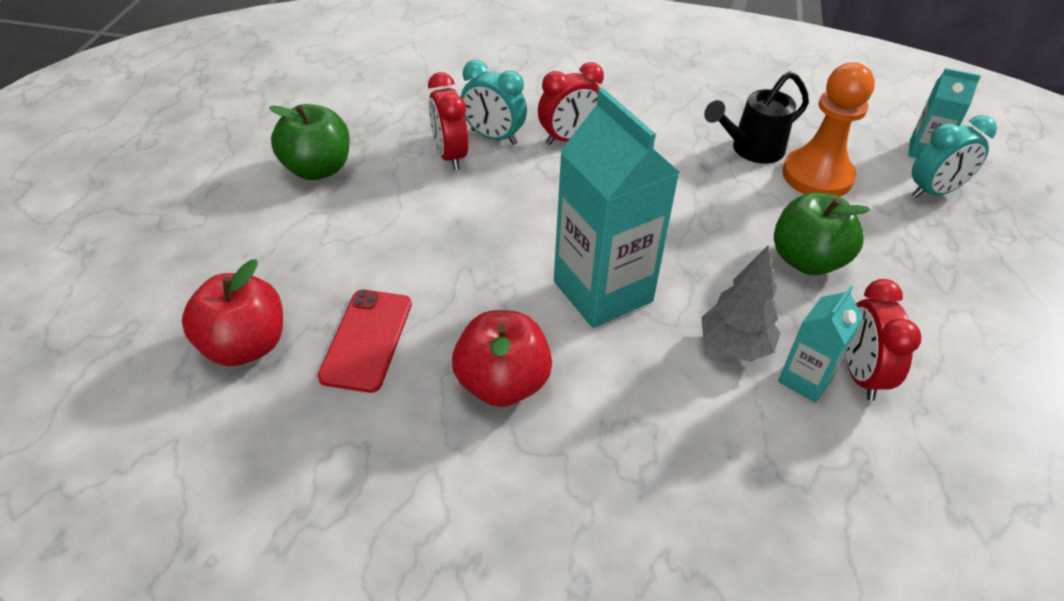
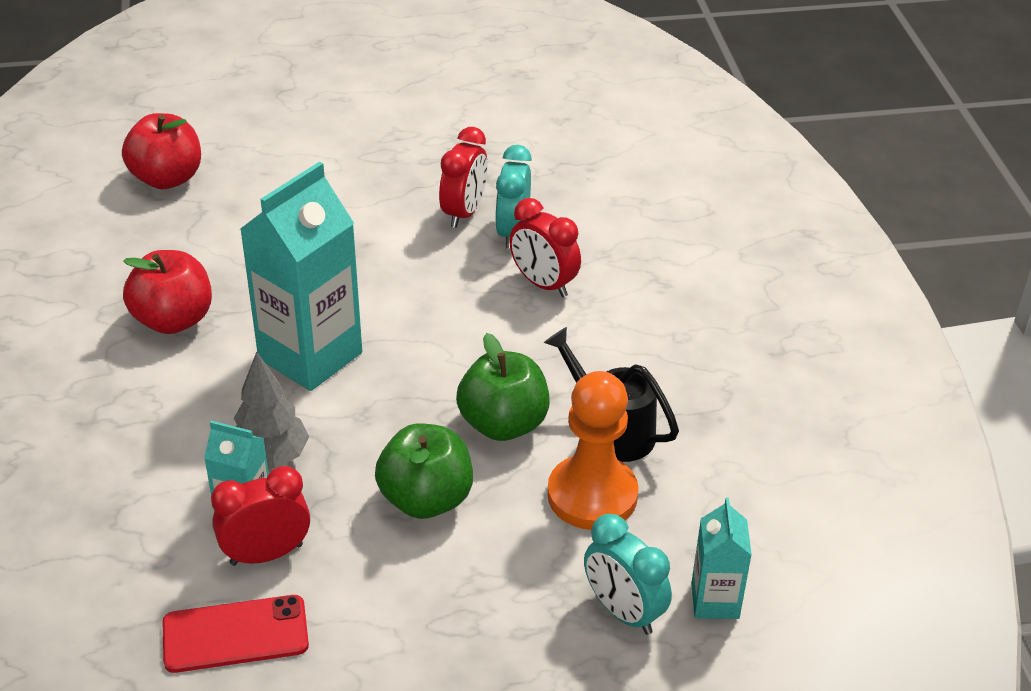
camera: 70 degrees right, 5 degrees down
(318, 169) = (397, 143): green apple -> green apple (503, 424)
(367, 340) = (195, 235): red phone -> red phone (235, 634)
(450, 156) = (464, 213): red clock -> red clock turned 150 degrees clockwise

